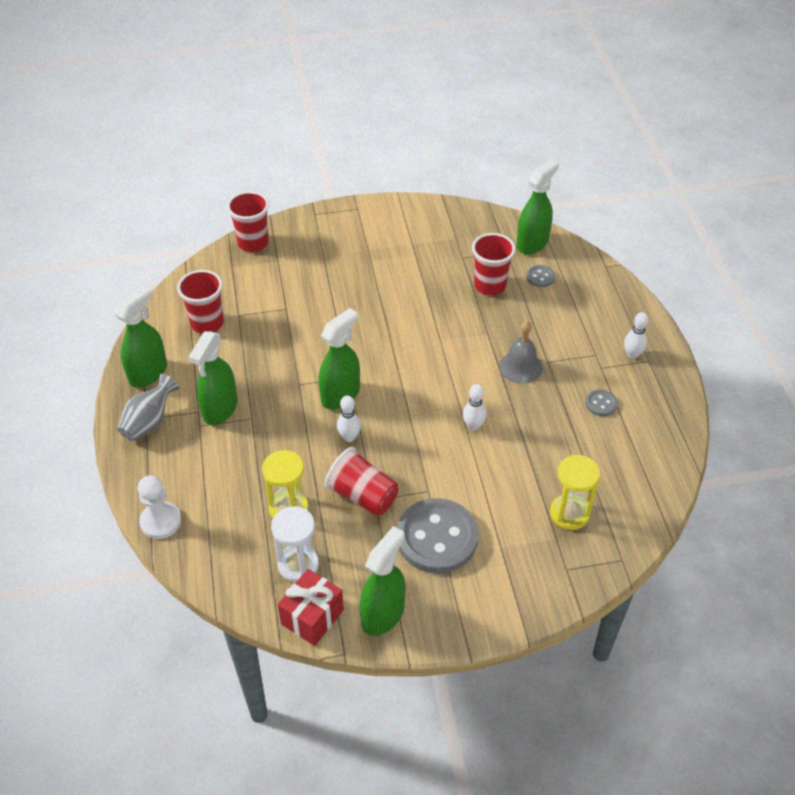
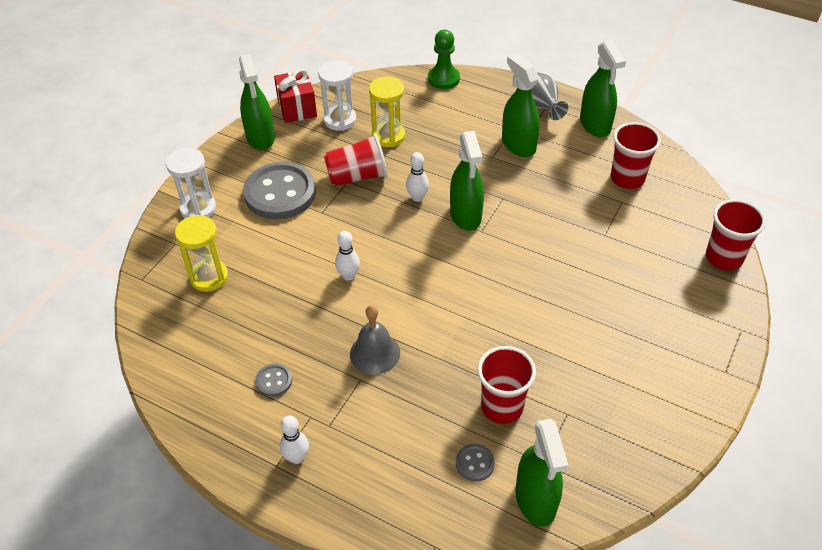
camera: 130 degrees right, 0 degrees up
(160, 521) = (443, 79): white pawn -> green pawn
(515, 586) = (198, 209): none -> white hourglass

